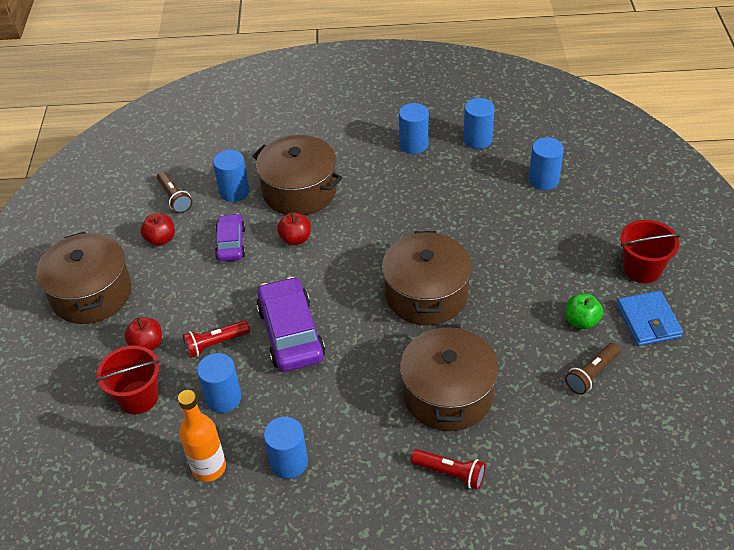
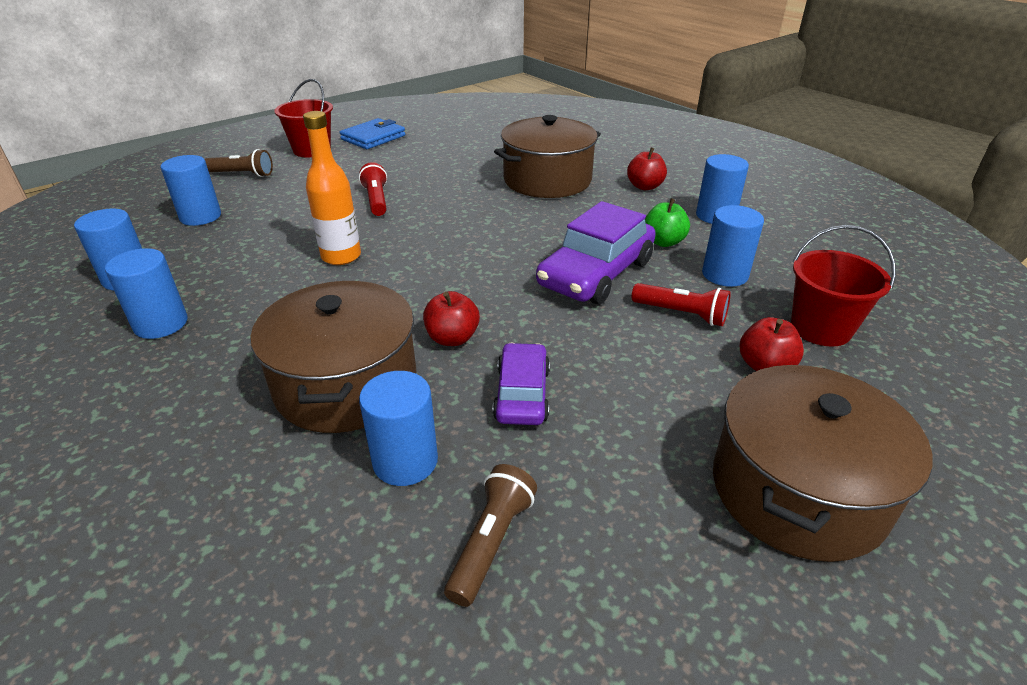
camera: 130 degrees left, 10 degrees down
(161, 239) = (602, 485): red apple -> red apple (644, 186)
(209, 468) = (790, 247): orange bottle -> orange bottle (341, 256)
(231, 243) = (522, 394): purple car -> purple car turned 135 degrees clockwise
(426, 294) = (447, 223): brown pot -> none
(450, 473) = (612, 160): red flashlight -> red flashlight (376, 200)
(581, 321) = (401, 156): green apple -> green apple (663, 242)
(591, 374) = (453, 142): brown flashlight -> brown flashlight (242, 174)

